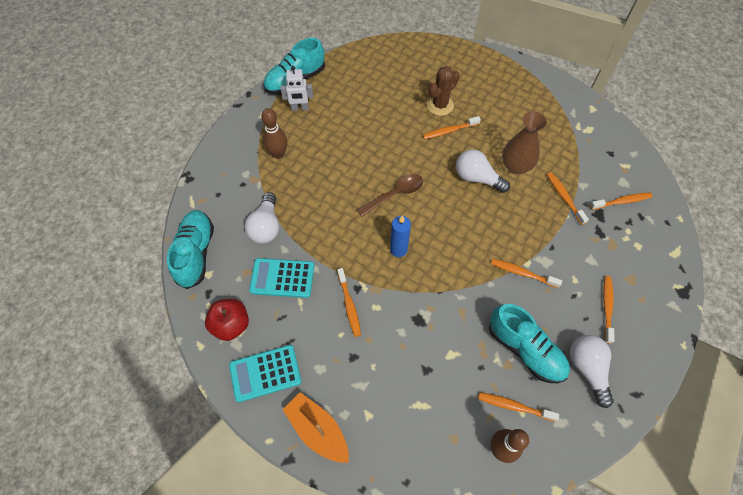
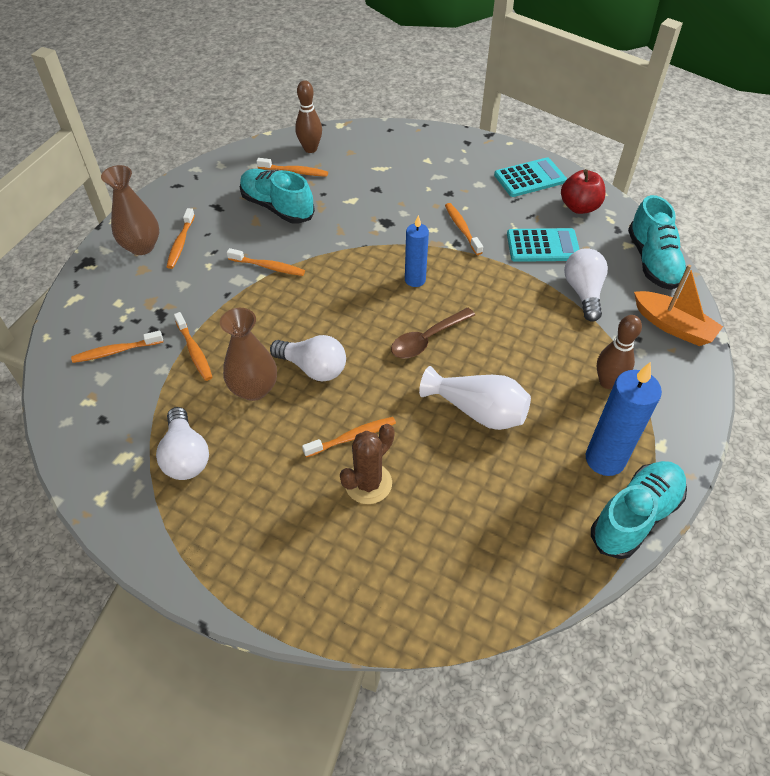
camera: 175 degrees right, 10 degrees down
(300, 108) = (605, 459): white robot -> blue candle
(318, 430) = (469, 150): orange boat -> orange boat (673, 326)
(368, 141) = (478, 411): none -> white vase
(587, 369) = (218, 198): white light bulb -> white light bulb (186, 456)
(641, 306) = (142, 246): none -> brown vase

